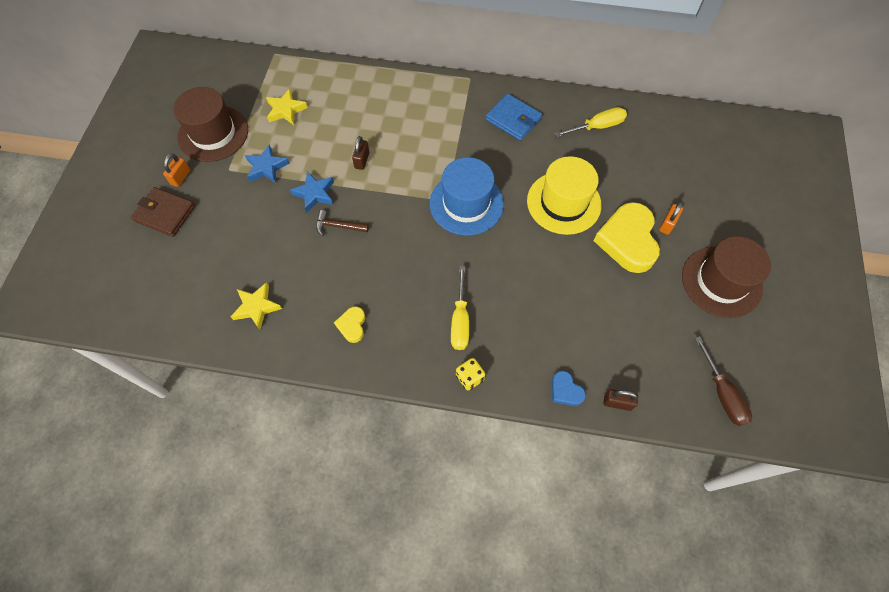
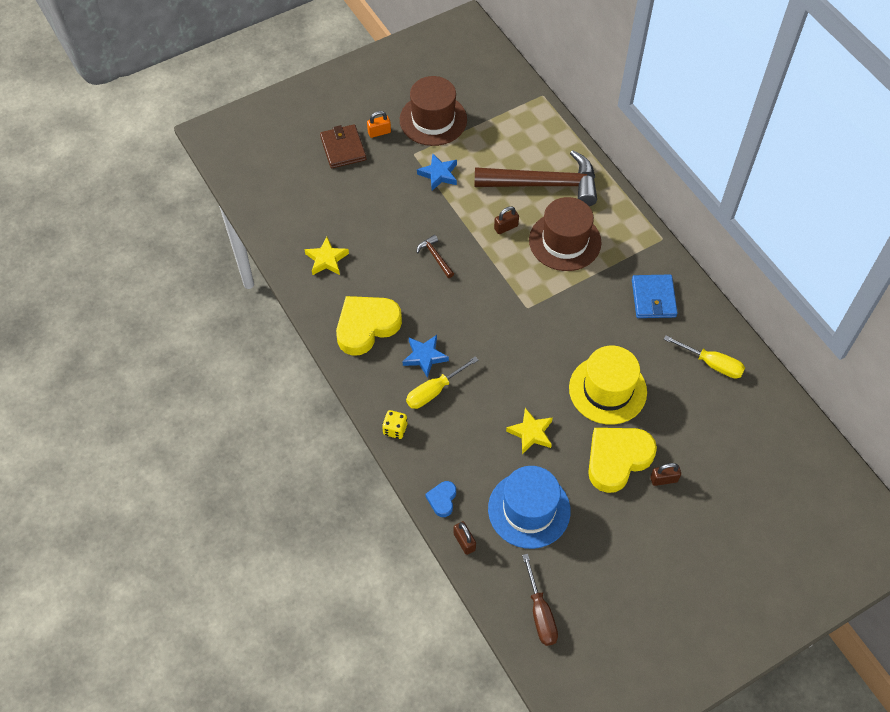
camera: 50 degrees right, 5 degrees down
(286, 110) = (499, 145): yellow star -> yellow star (531, 433)
(315, 193) = (447, 221): blue star -> blue star (425, 357)
(351, 109) = (544, 184): none -> brown hammer
(352, 325) = (366, 326): yellow heart -> yellow heart, size x2.13
(466, 203) = (538, 323): blue hat -> blue hat (529, 510)
(667, 224) = (664, 479): orange padlock -> brown padlock
(721, 281) = (646, 554): brown hat -> brown hat (565, 241)
(722, 394) = (540, 613): brown screwdriver -> brown screwdriver turned 45 degrees counterclockwise

